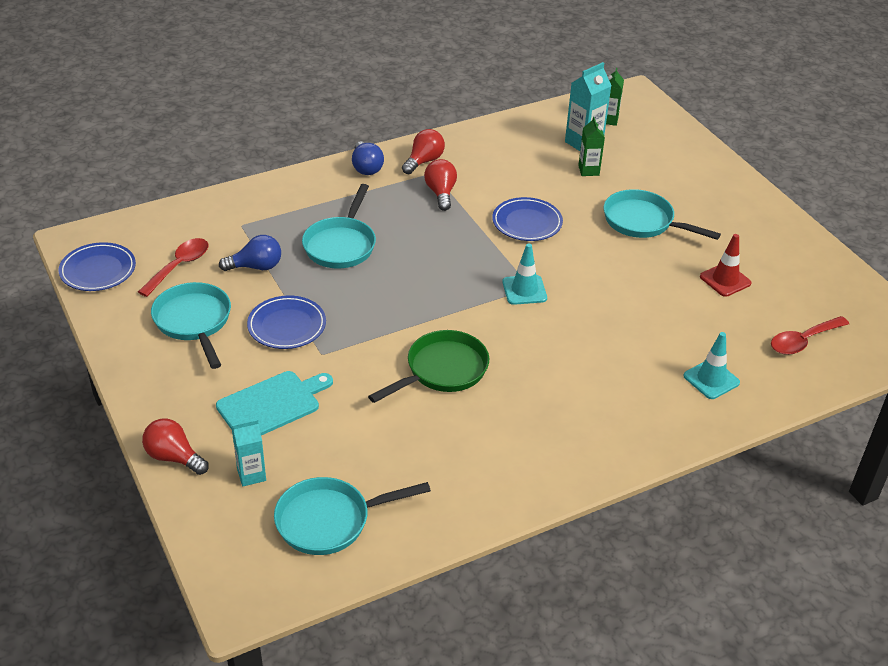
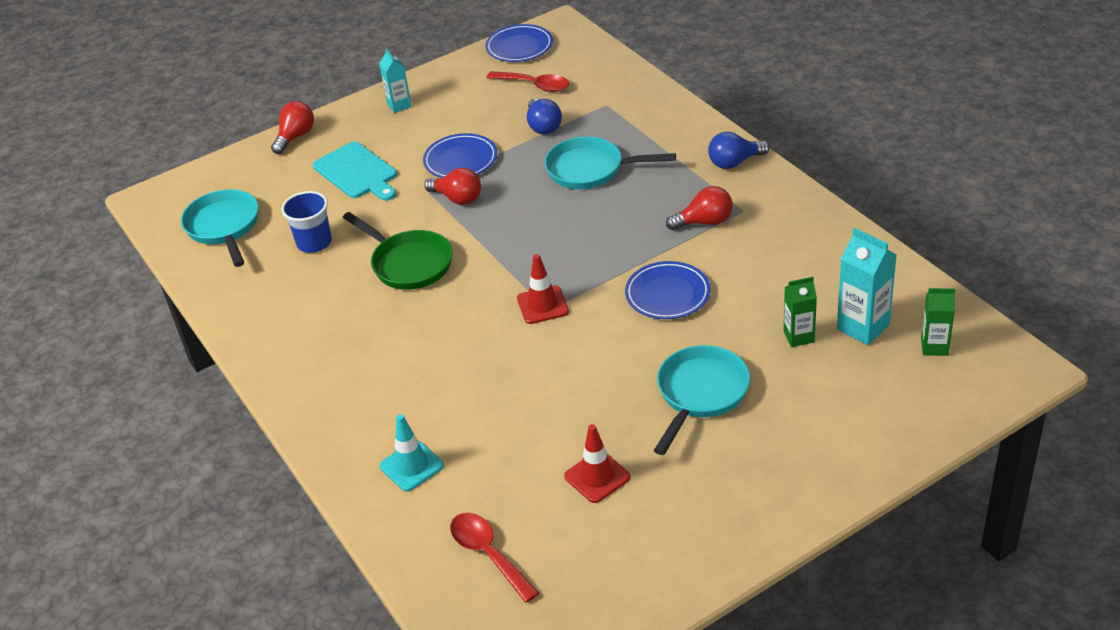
camera: 90 degrees right, 0 degrees up
(194, 322) = (459, 110): turquoise pan -> none
(251, 475) = (276, 178): turquoise carton -> turquoise carton (399, 105)
(385, 441) = (314, 243): none -> blue cup
(424, 161) = (764, 201): red light bulb -> red light bulb (457, 198)
(524, 290) = (542, 305): turquoise traffic cone -> red traffic cone

